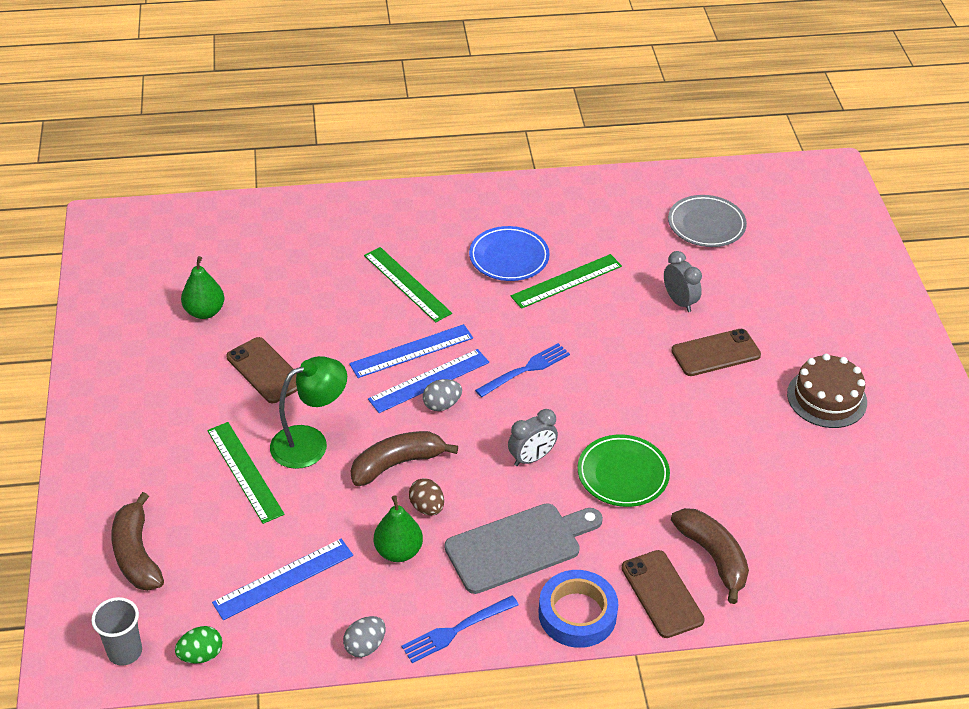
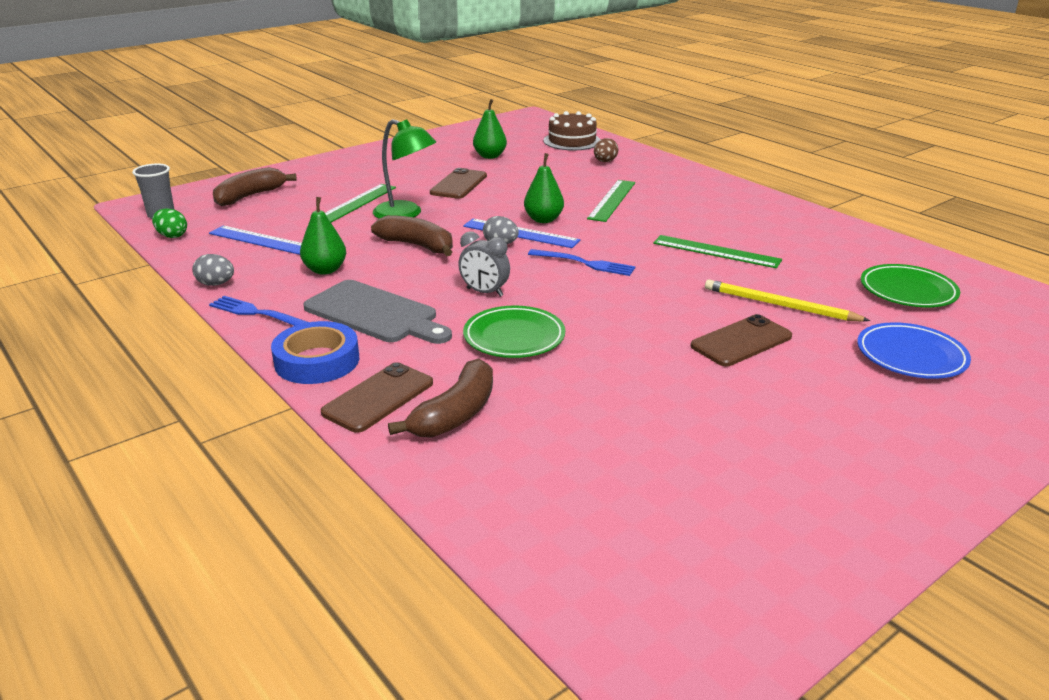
camera: 60 degrees right, 15 degrees down
(411, 351) = (543, 219): blue ruler -> green pear
(427, 507) = (382, 268): brown egg -> brown egg (605, 162)
(509, 257) = (703, 224): blue plate -> blue plate (911, 356)
(679, 301) = (779, 305): grey clock -> yellow pencil
(706, 225) = (907, 291): grey plate -> green plate
(715, 353) = (741, 341): brown phone -> brown phone turned 75 degrees counterclockwise
(826, 398) = (778, 425): brown cake -> brown cake (572, 141)

